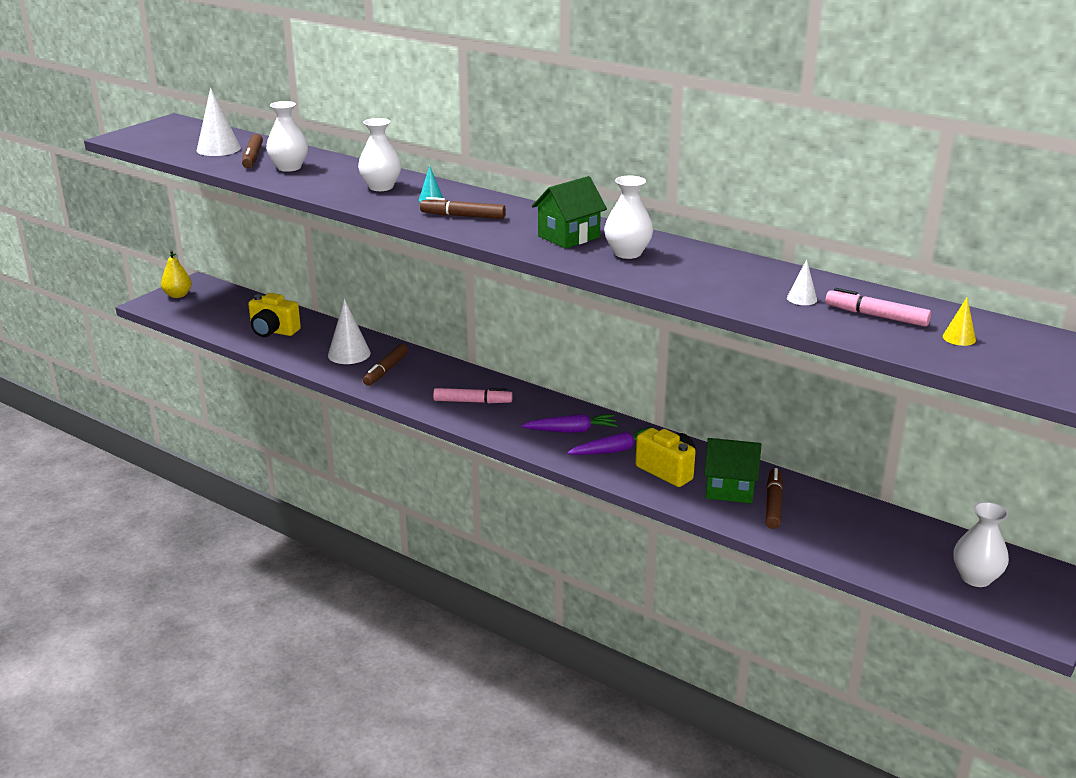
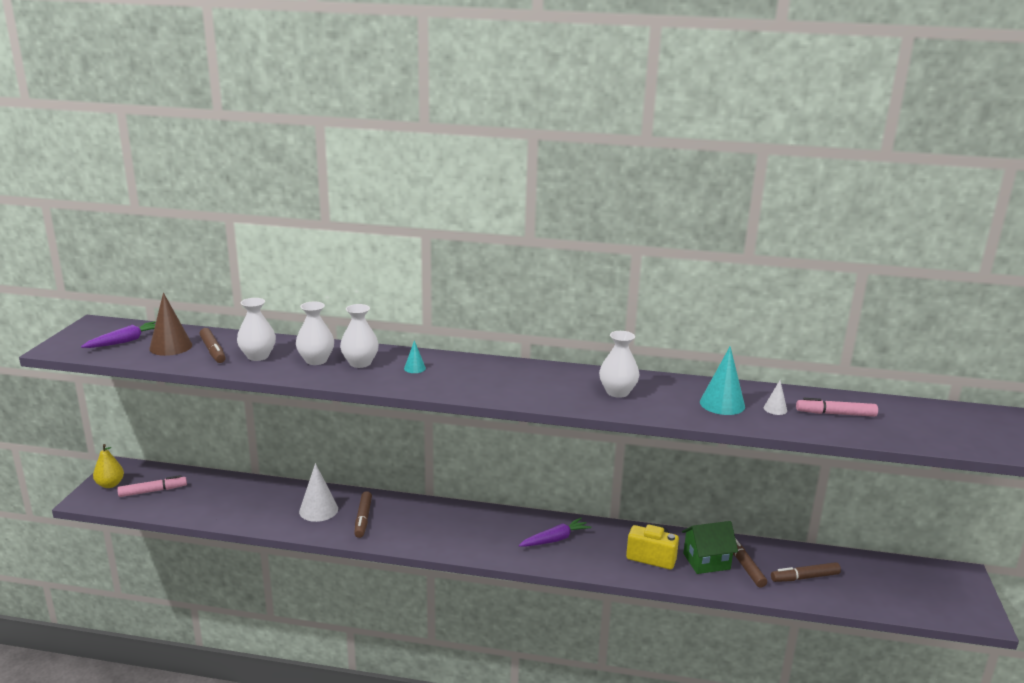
camera: 25 degrees left, 5 degrees down
(218, 149) = (171, 347): white cone -> brown cone
(273, 331) = (232, 502): yellow camera -> none
(463, 216) = (458, 380): brown marker -> brown marker (805, 577)
(472, 401) = (458, 532): pink marker -> pink marker (152, 491)
(568, 237) = (559, 385): green house -> none
(614, 450) = (600, 549): purple carrot -> purple carrot (125, 341)
(740, 283) = (722, 404): none -> turquoise cone
(959, 338) = (902, 421): yellow cone -> none
(976, 578) = (912, 589): white vase -> white vase (316, 360)

